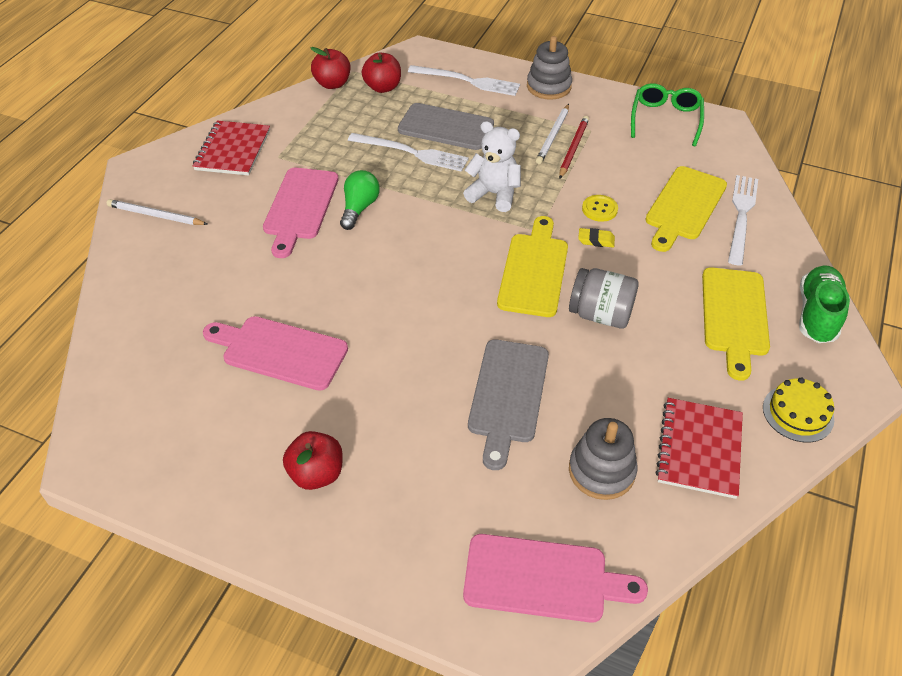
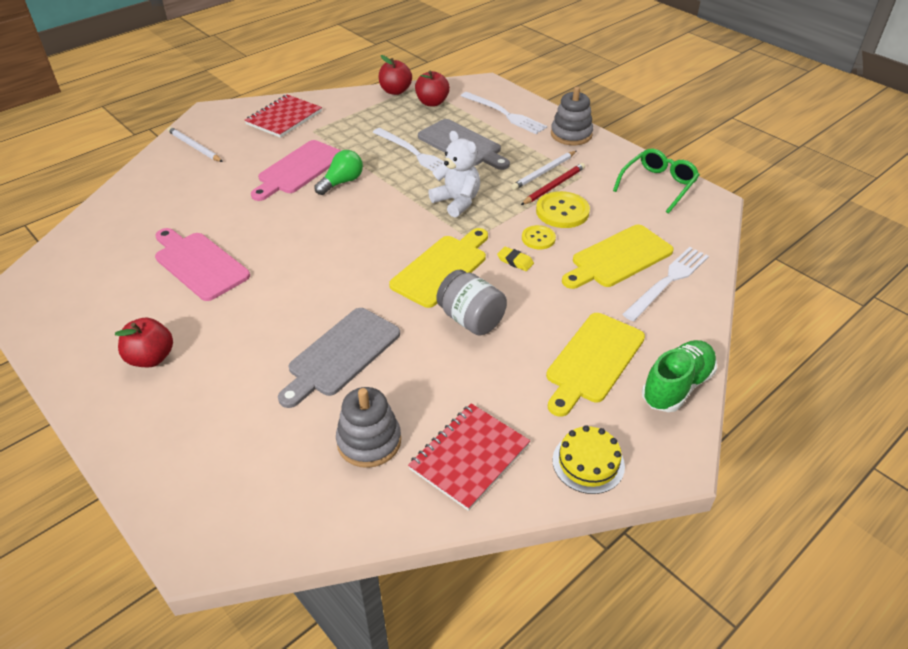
camera: 25 degrees right, 5 degrees down
(543, 579) = (250, 505): pink cutting board -> none
(600, 173) = (562, 211): none -> yellow button

